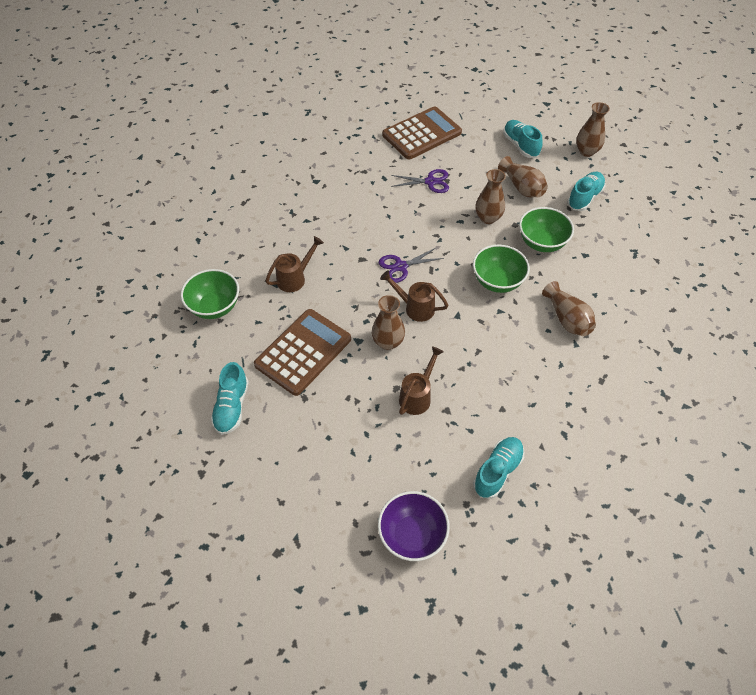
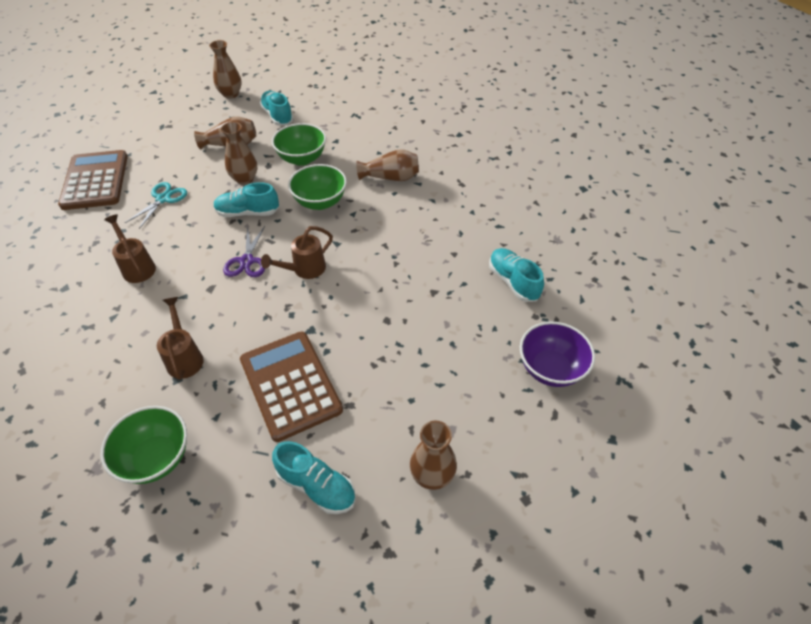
camera: 65 degrees left, 5 degrees down
(388, 342) = (329, 306): brown vase -> brown vase (432, 475)
(417, 396) = (406, 307): brown watering can -> brown watering can (137, 267)
(430, 182) = (163, 199): purple scissors -> turquoise scissors
(520, 145) = (183, 126): turquoise shoe -> turquoise shoe (248, 213)

